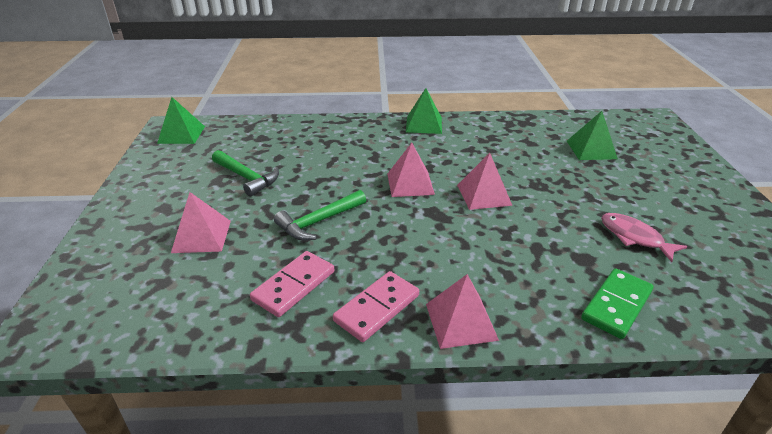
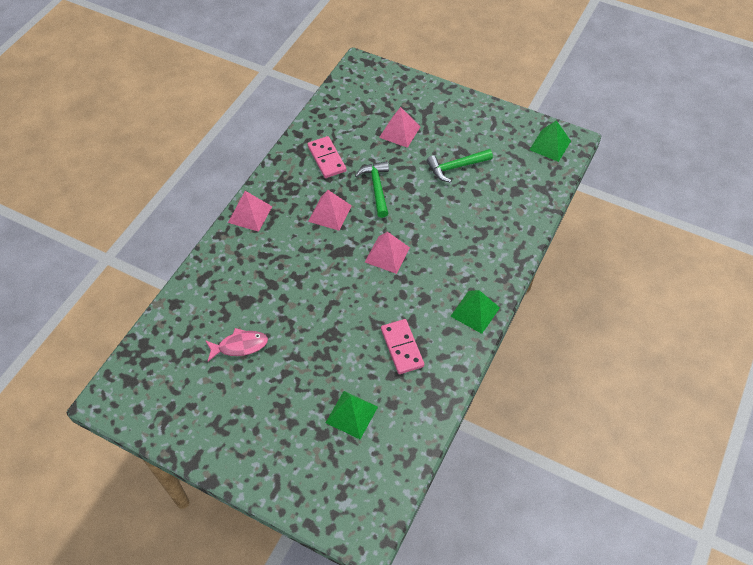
camera: 120 degrees right, 20 degrees up
(377, 308) = (285, 185): pink domino -> pink domino (402, 348)
(483, 195) = (344, 291): pink pyramid -> pink pyramid (330, 213)
(616, 305) = (205, 288): green domino -> none

